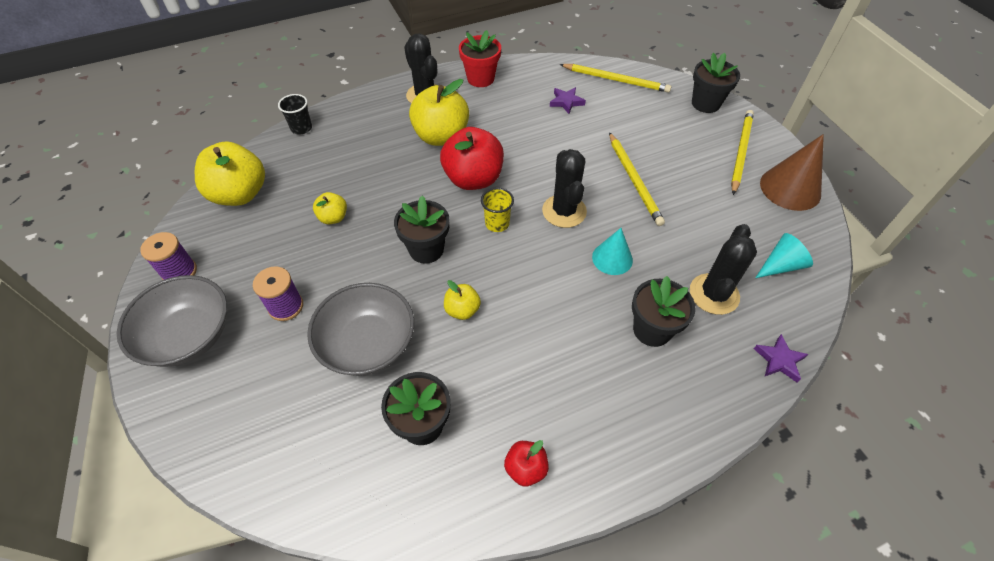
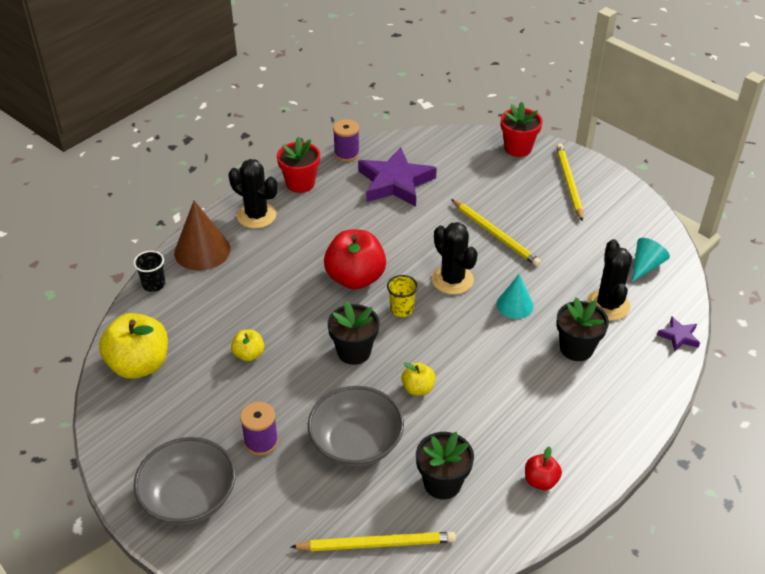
camera: 25 degrees left, 10 degrees down
(180, 272) = (135, 451): purple spool -> purple spool (346, 154)
(441, 136) = (299, 250): yellow apple -> none
(566, 102) = (395, 182): purple star -> purple star, size x2.21
(616, 80) = (428, 149): yellow pencil -> yellow pencil (377, 544)
(705, 103) = (518, 148): black flower pot -> red flower pot
(790, 188) = (622, 201): brown cone -> brown cone (202, 251)

